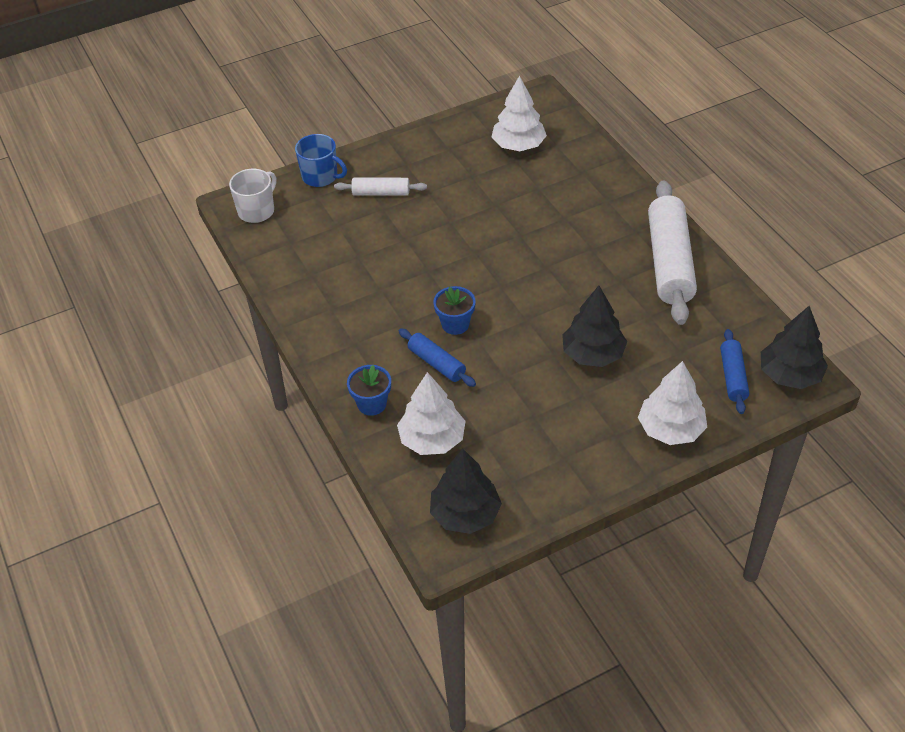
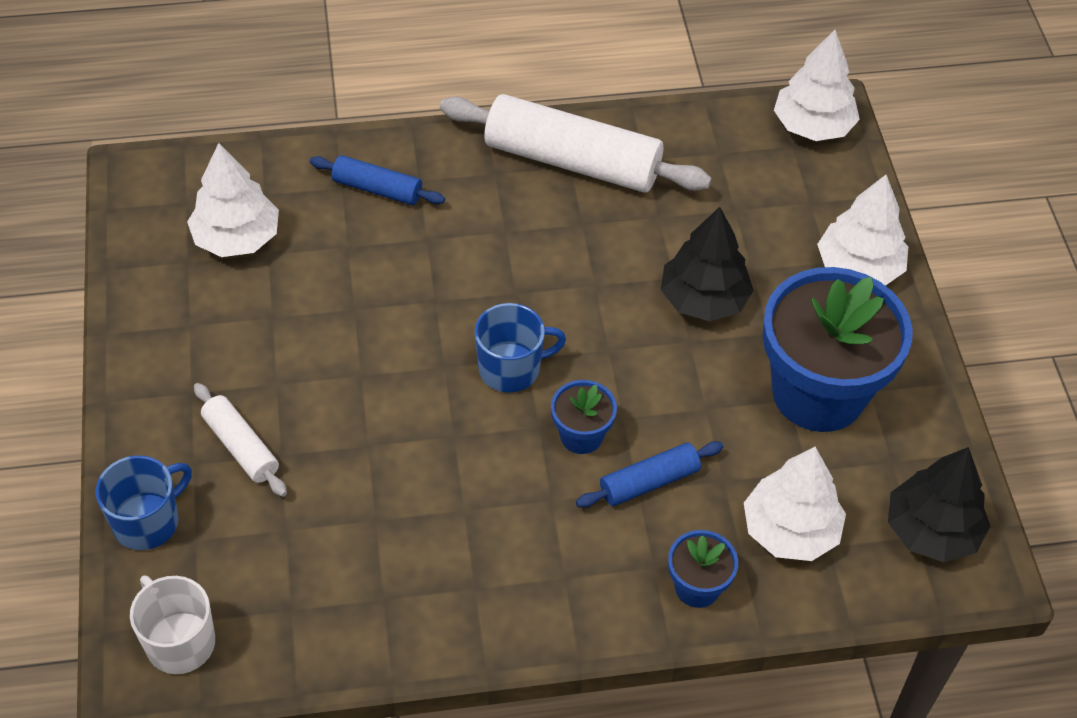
camera: 75 degrees left, 5 degrees up
(381, 193) = (241, 447): white rolling pin -> white rolling pin turned 60 degrees counterclockwise
(488, 280) = (511, 368): none -> blue mug
(548, 430) = (818, 393): none -> blue flower pot
(733, 377) = (796, 177): blue rolling pin -> blue rolling pin (377, 189)
(790, 375) = (813, 126): black tree -> white tree

